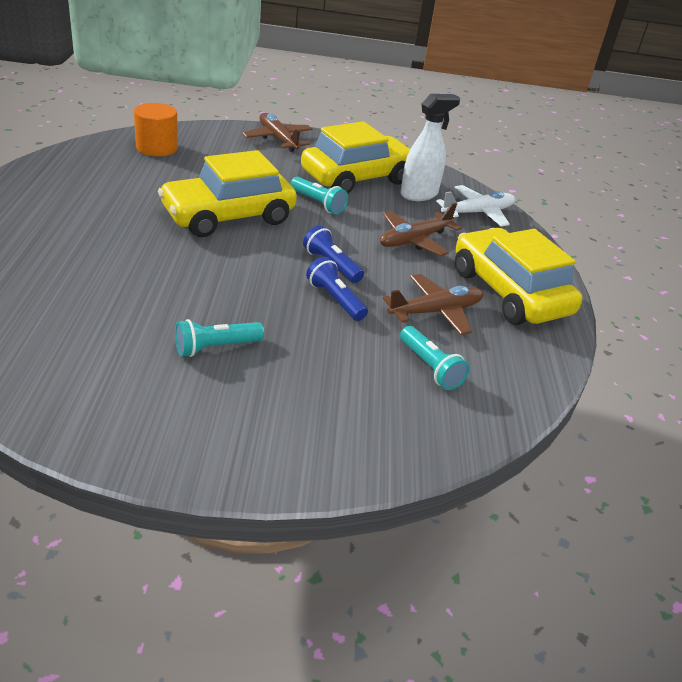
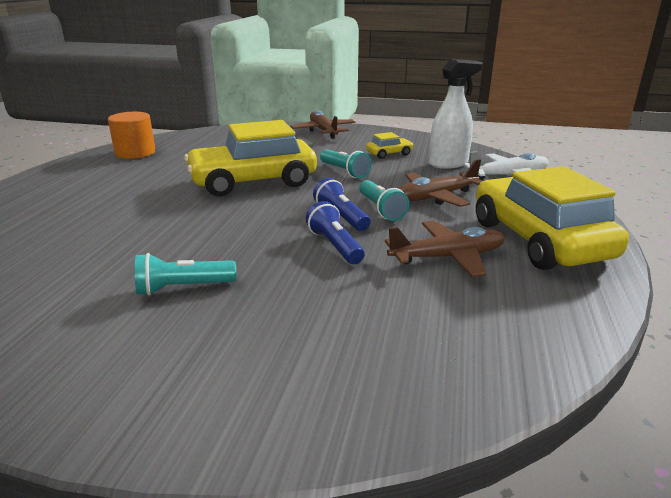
camera: 15 degrees right, 10 degrees down
(157, 148) = (213, 139): orange cylinder -> orange cylinder (135, 153)
(357, 178) = (389, 154): yellow car -> yellow car, size x0.42
(430, 367) = (430, 313): turquoise flashlight -> turquoise flashlight (381, 209)

